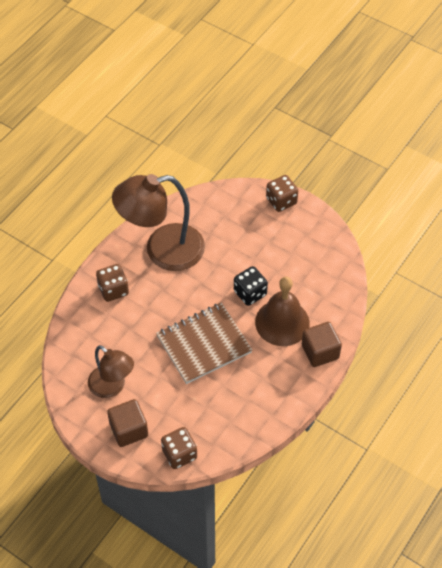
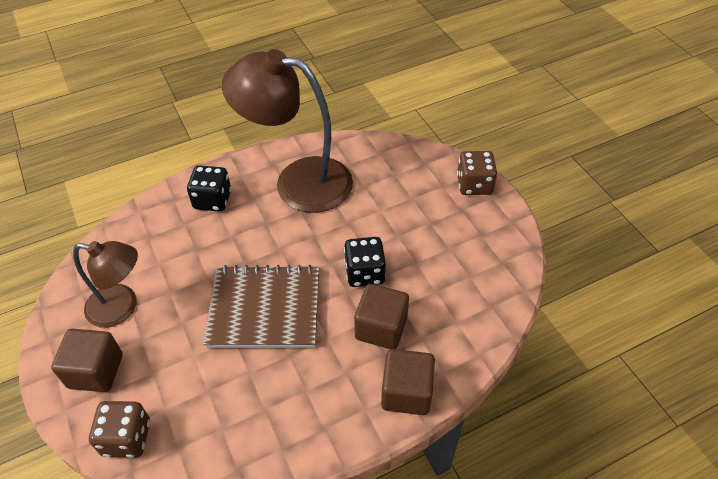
camera: 30 degrees right, 5 degrees down
(112, 387) = (122, 308): brown lamp -> brown lamp turned 60 degrees counterclockwise
(113, 290) = (212, 200): brown dice -> black dice
(282, 322) = (381, 328): brown bell -> brown cube

